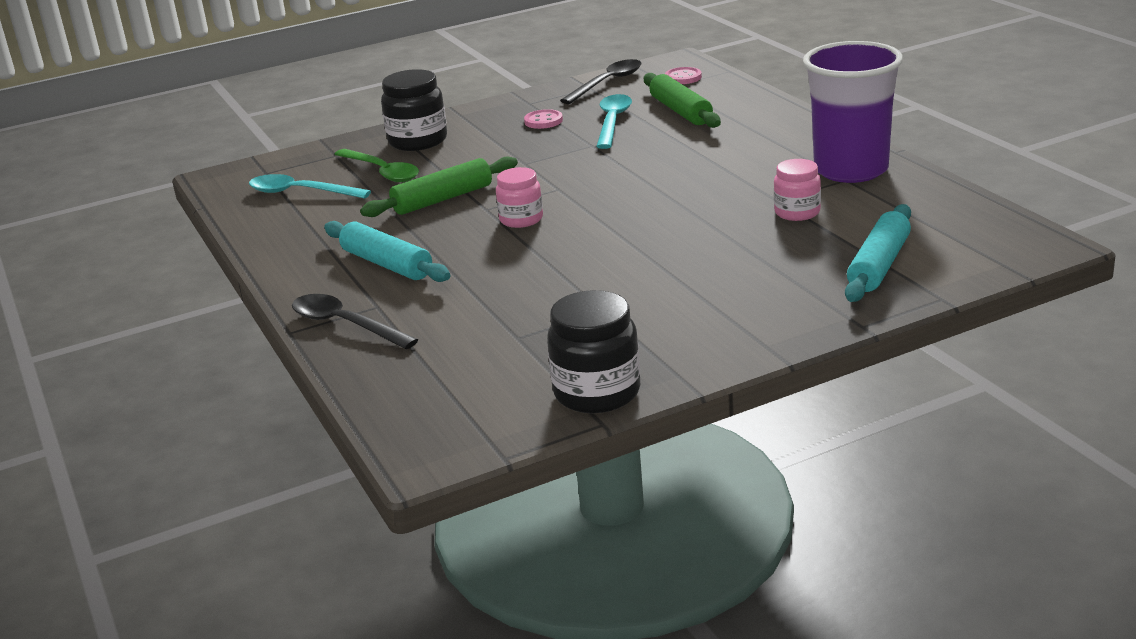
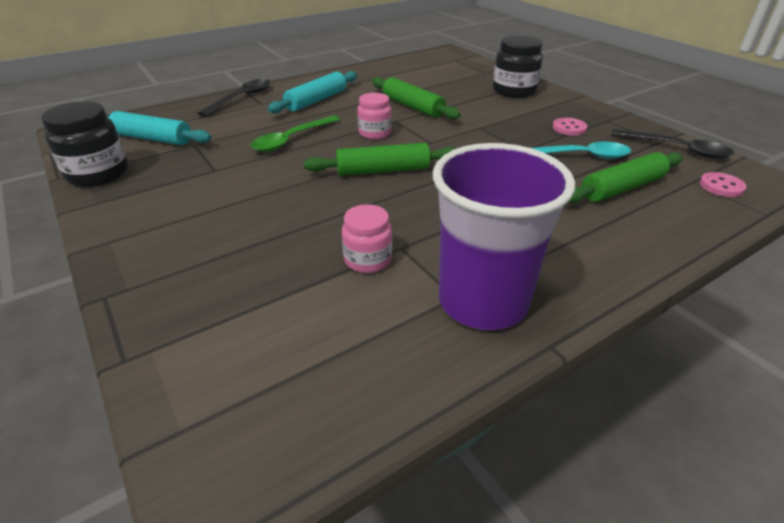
camera: 80 degrees right, 10 degrees up
(301, 192) = (425, 70): turquoise spoon -> none
(382, 172) = (458, 86): green spoon -> green spoon (291, 140)
(624, 211) = (383, 170): none -> green rolling pin
(879, 265) = (224, 313): turquoise rolling pin -> turquoise rolling pin (152, 138)

